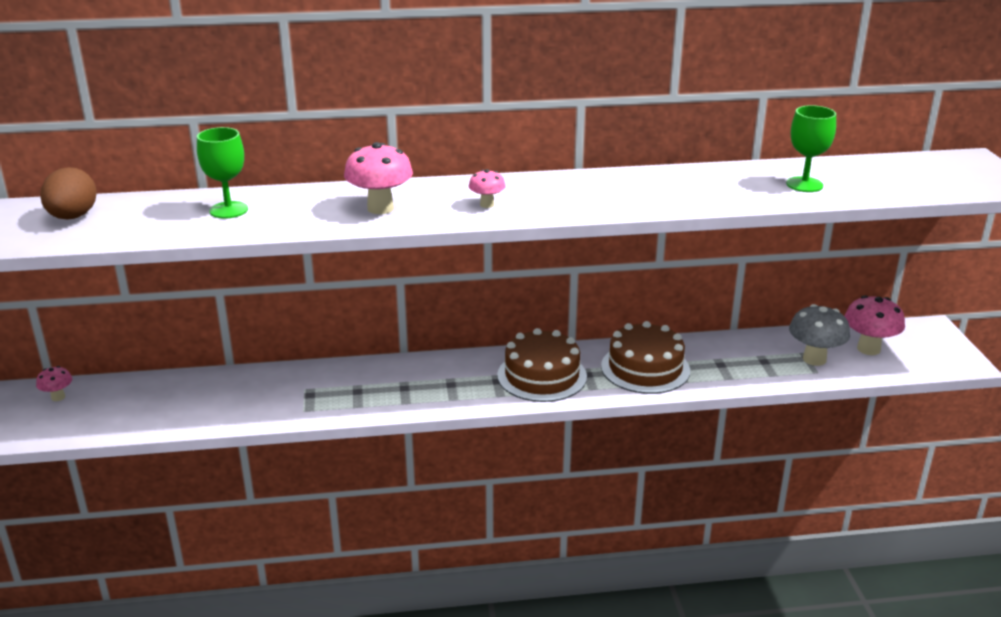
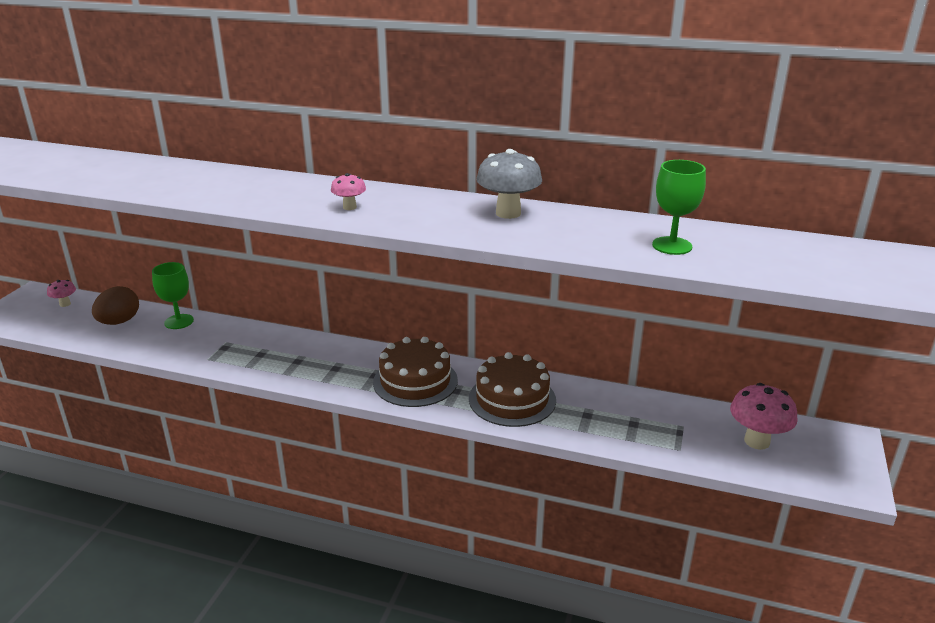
camera: 25 degrees right, 0 degrees up
(73, 217) = (52, 160): brown egg -> brown egg (119, 322)
(228, 210) = (156, 175): green goblet -> green goblet (179, 321)
(380, 208) = (263, 194): pink mushroom -> none
(814, 359) = (687, 436): grey mushroom -> grey mushroom (508, 213)

